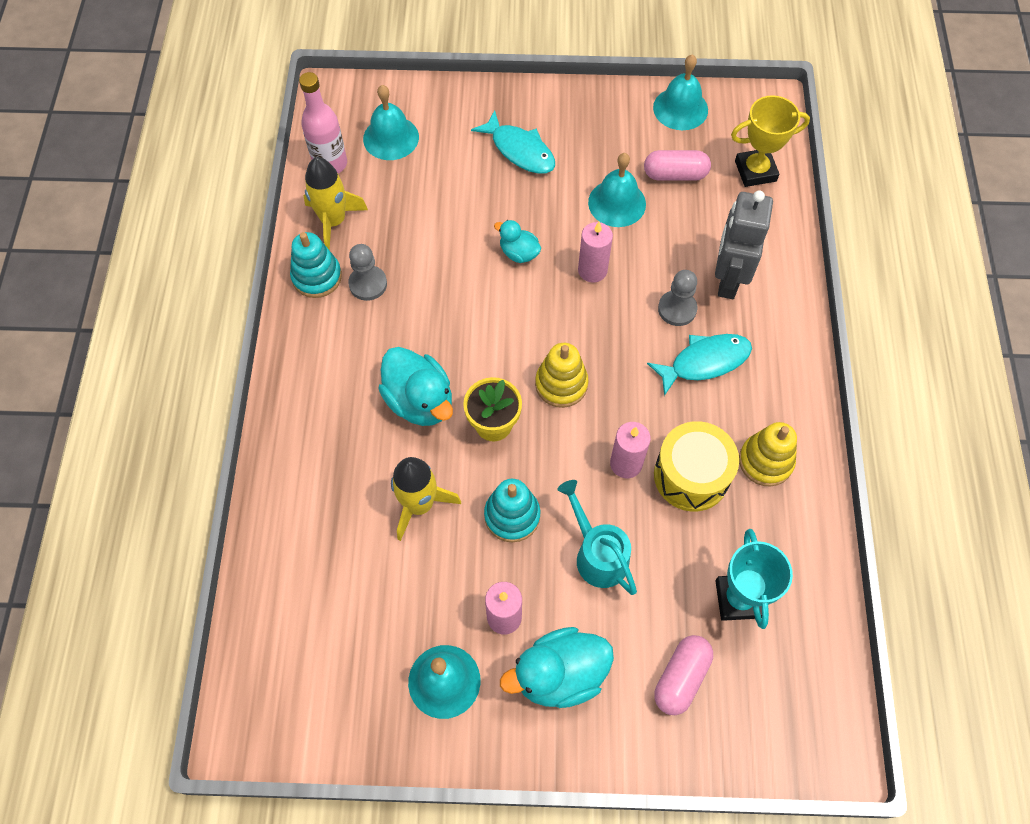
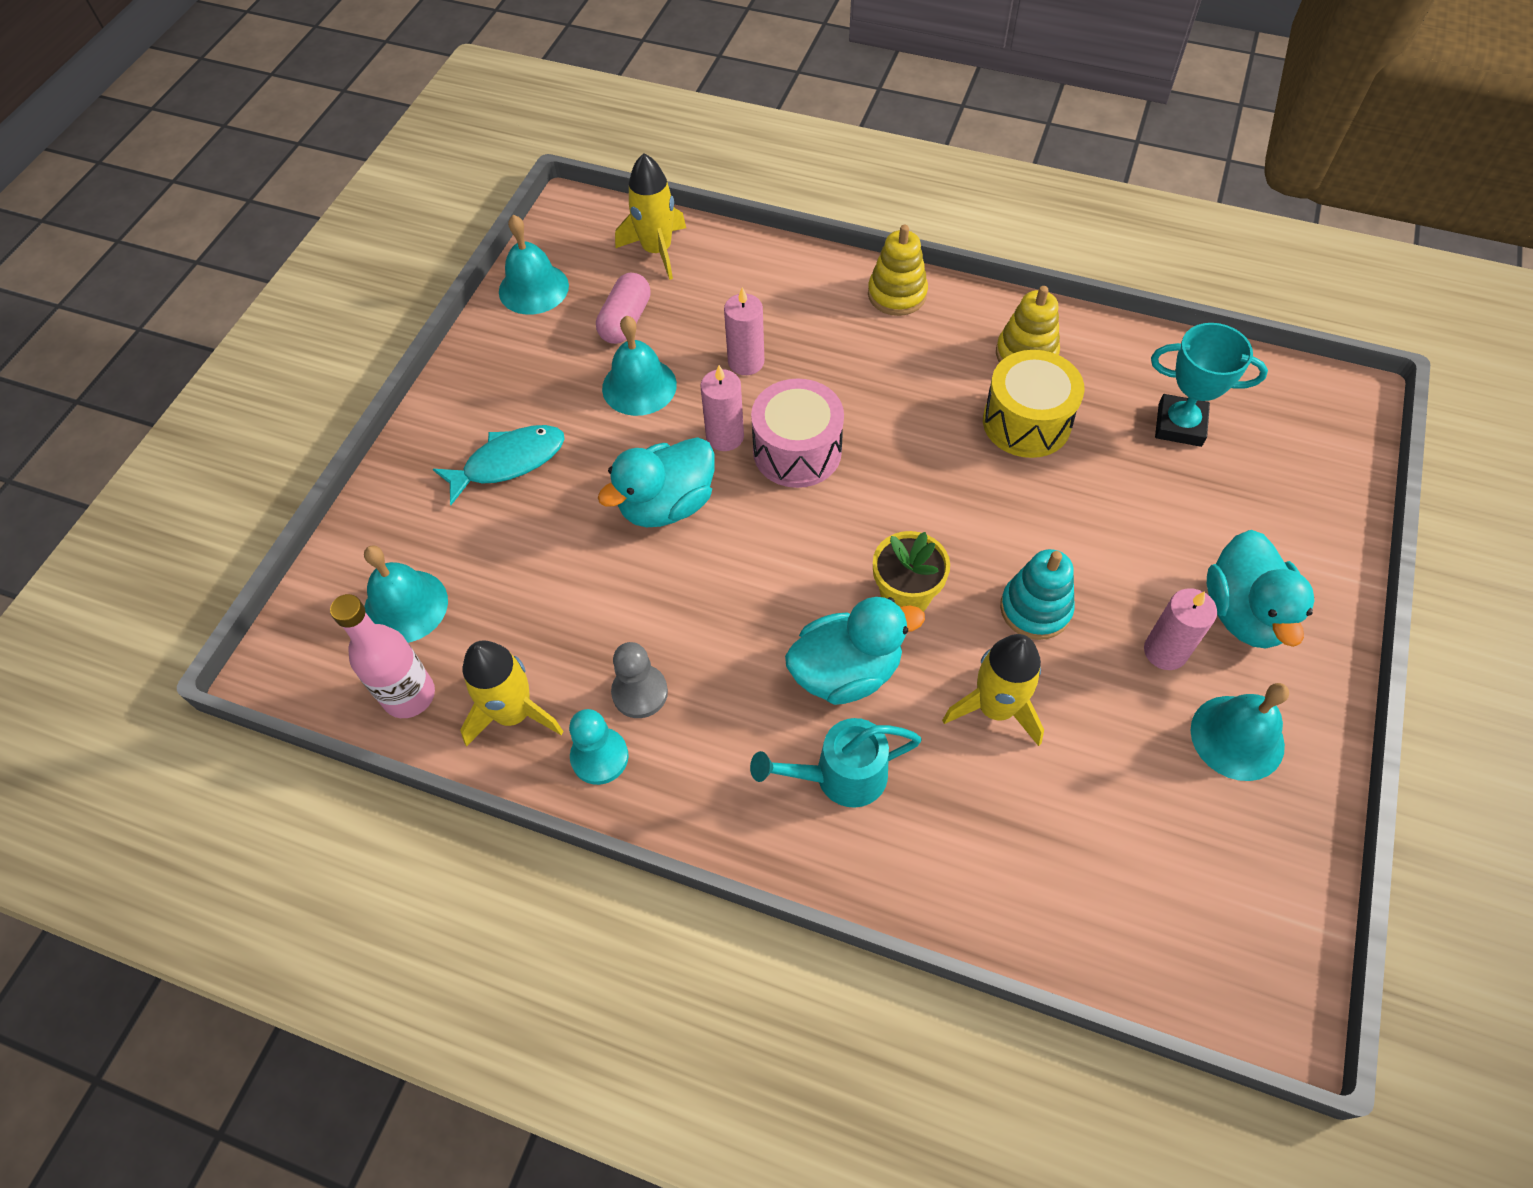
camera: 70 degrees left, 5 degrees down
(317, 277) = (599, 757): turquoise stacking toy -> turquoise pawn
(519, 253) = (667, 505): turquoise duck -> turquoise duck, size x1.79
(561, 384) = (872, 511): yellow stacking toy -> yellow stacking toy (897, 294)
(597, 320) = (797, 451): none -> pink drum
(597, 553) = (1102, 536): turquoise watering can -> turquoise watering can (839, 776)
(626, 463) = (996, 477): pink candle -> pink candle (746, 362)
(677, 309) = (811, 373): grey pawn -> none
(681, 678) = (1261, 501): pink capsule -> none
(704, 362) = (888, 369): turquoise fish -> none
(728, 279) = (789, 317): grey robot -> none
(755, 171) = (657, 251): yellow trophy -> yellow rocket

